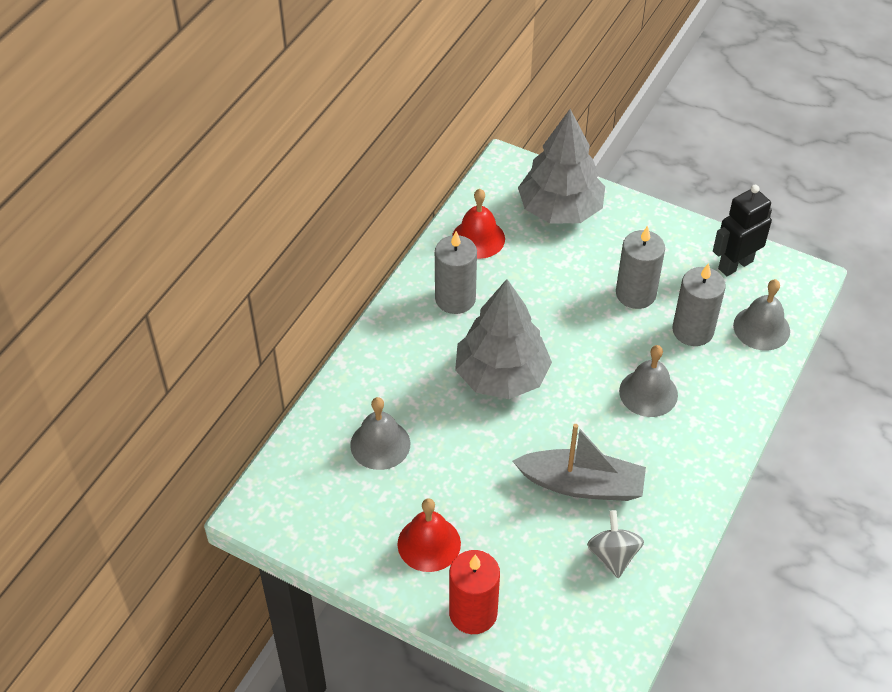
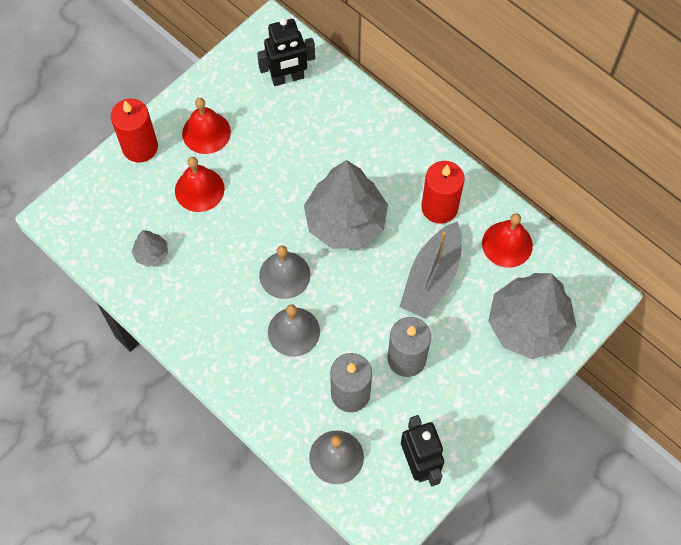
camera: 105 degrees right, 15 degrees up
(326, 476) = (287, 78): none -> black robot
(380, 444) = (305, 119): grey bell -> grey bell (284, 275)
(455, 299) = (439, 207): grey candle -> red candle
(510, 529) = (199, 189): none -> red bell
(582, 484) = (221, 251): grey boat -> grey boat (432, 278)
(613, 555) = (151, 254): grey spinning top -> grey tree

